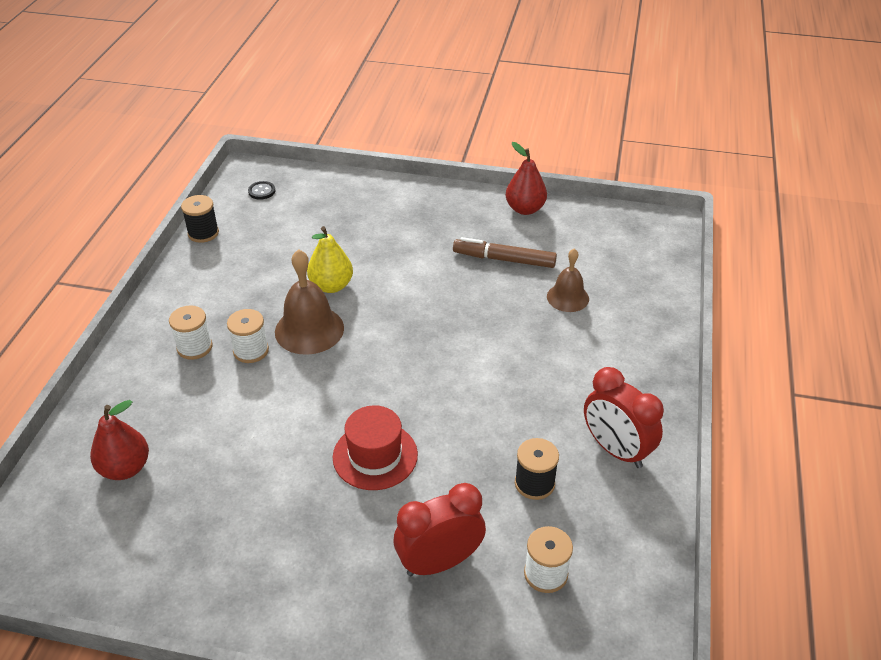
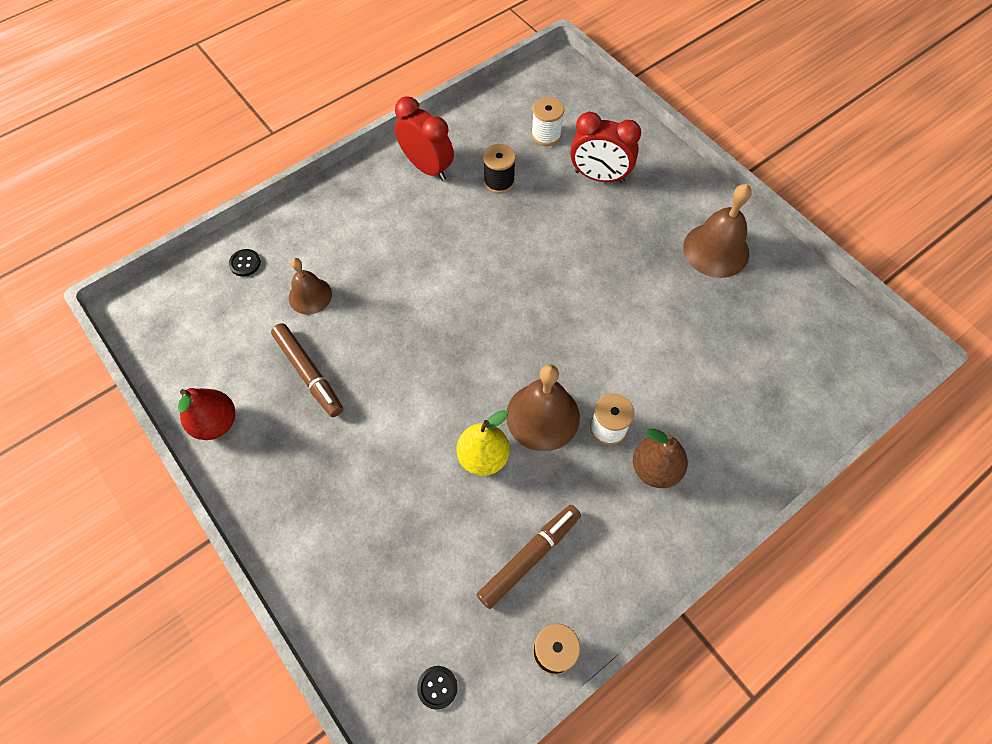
camera: 140 degrees left, 20 degrees up
(125, 468) = (770, 376): red pear -> none
(194, 347) = (655, 469): white spool -> brown pear
(247, 561) = (716, 250): none -> brown bell
(253, 259) = (529, 557): none -> brown marker
(375, 456) = (582, 265): red hat -> none
(616, 450) = (427, 167): red clock -> red clock turned 45 degrees counterclockwise
(643, 287) = (245, 263): none -> black button

